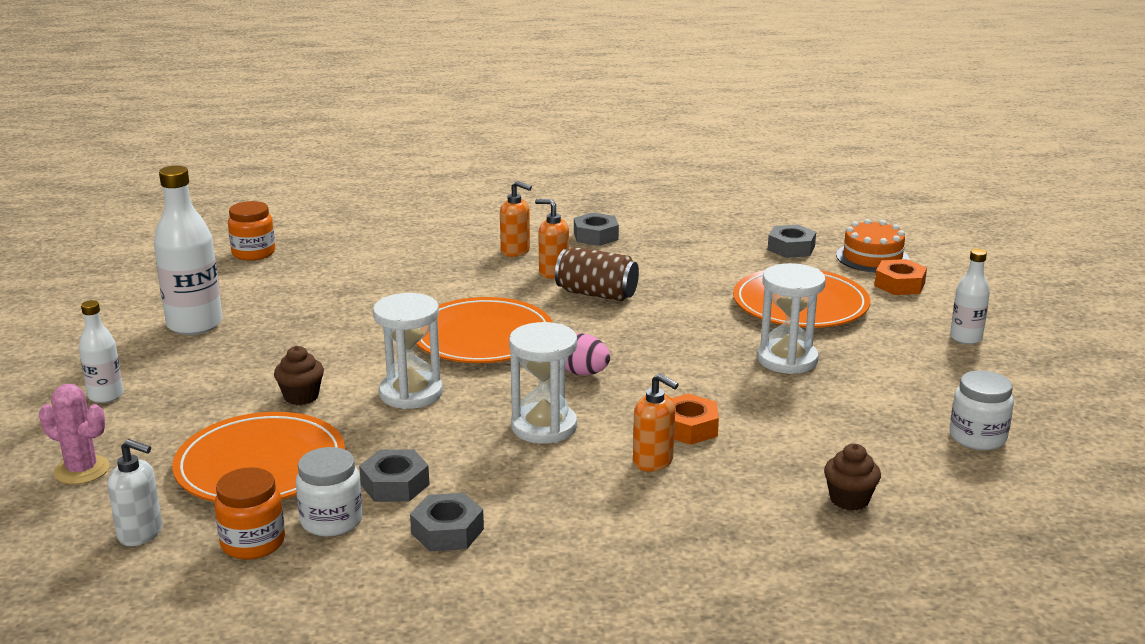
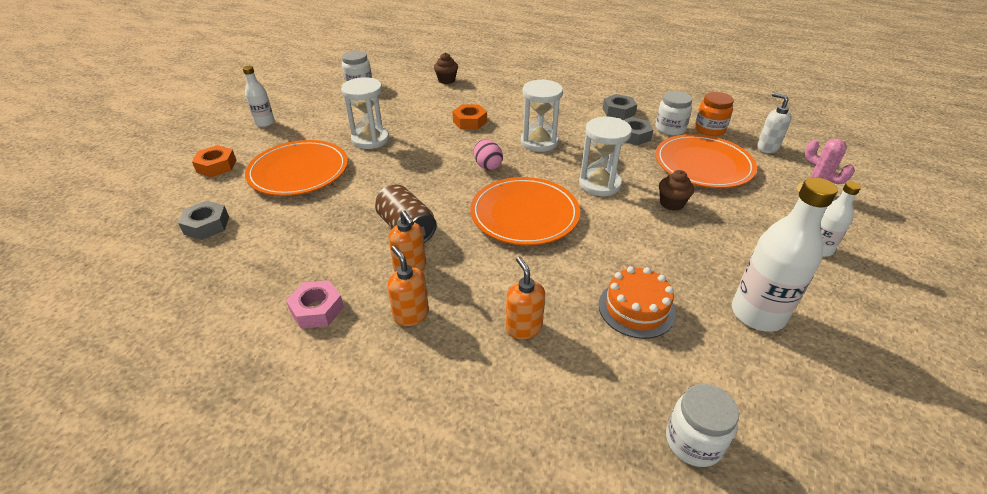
camera: 150 degrees left, 15 degrees up
(253, 253) = (693, 441): orange jar -> white jar
(595, 236) = (317, 309): grey nut -> pink nut
(653, 461) = (504, 112): orange soap dispenser -> orange soap dispenser (523, 328)
(872, 257) = (180, 194): orange cake -> orange cake (636, 308)

